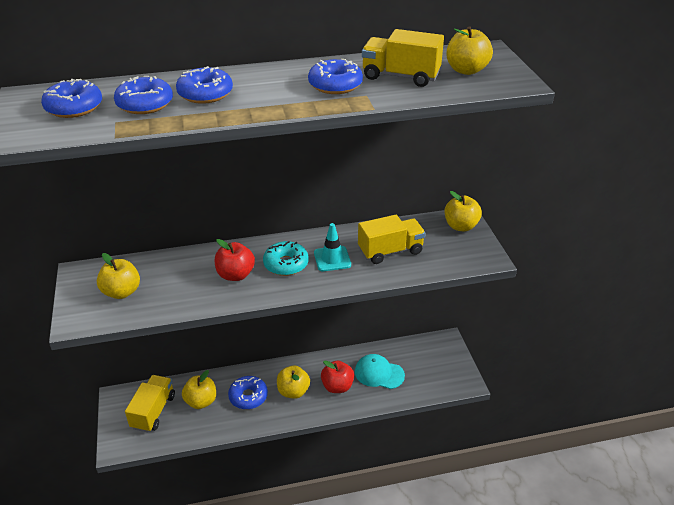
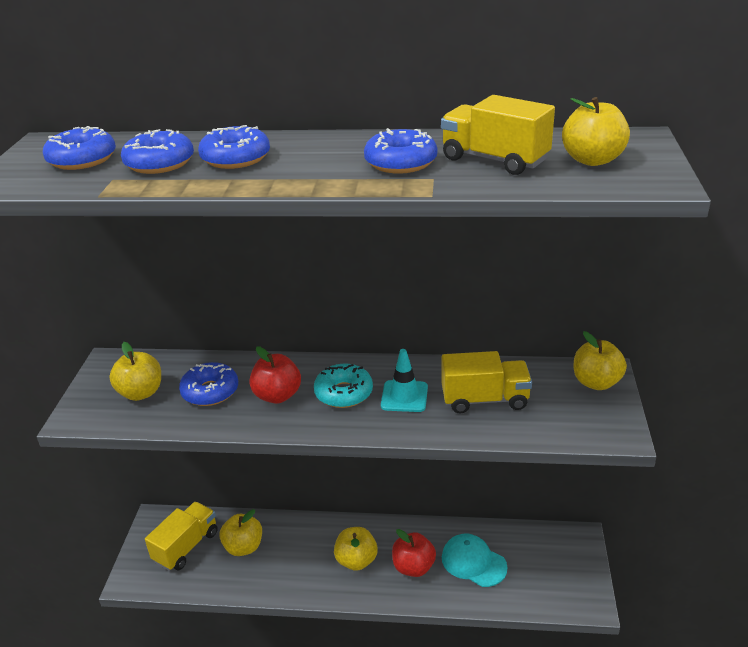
camera: 20 degrees right, 5 degrees down
(248, 396) = (300, 554): blue donut -> blue donut (210, 391)

